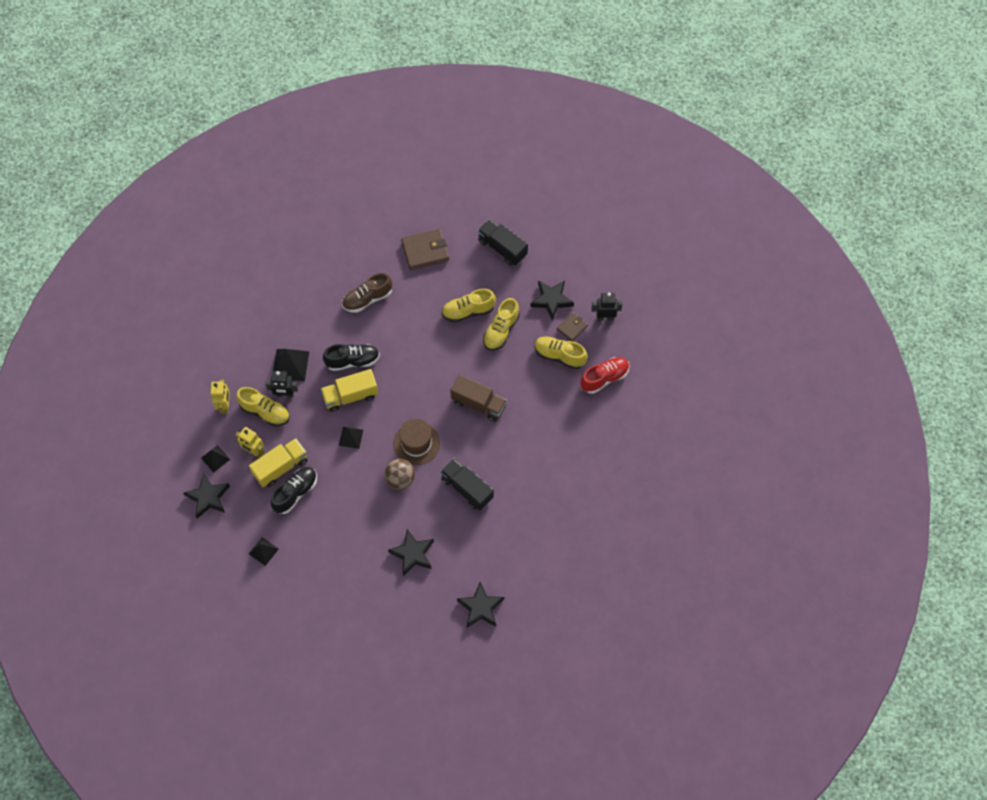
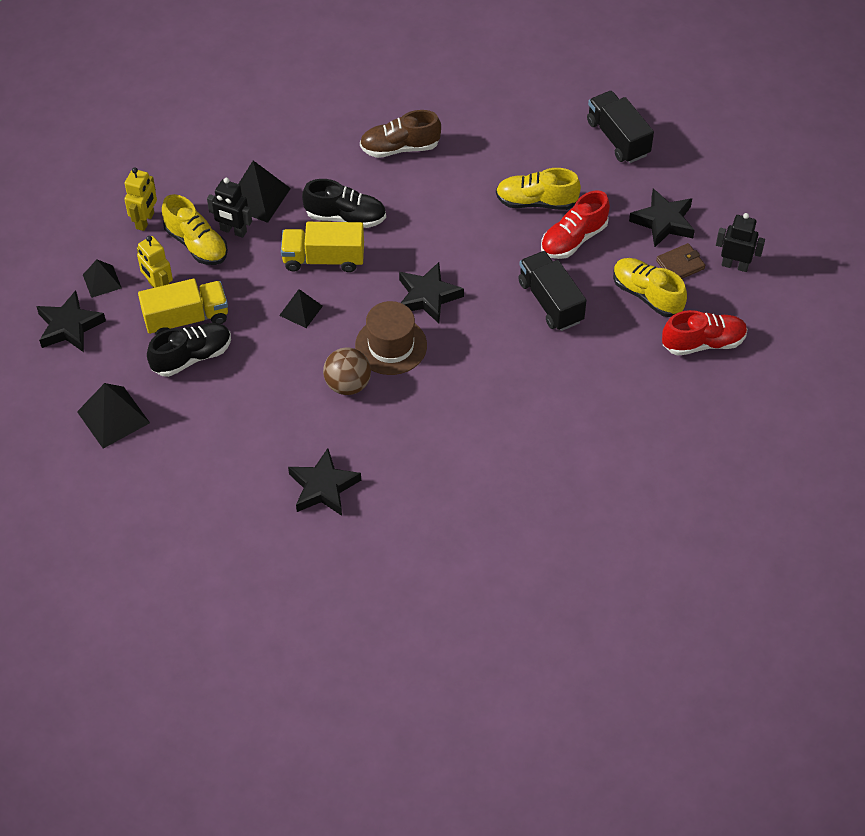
camera: 20 degrees right, 10 degrees down
(263, 551) = (113, 417): black pyramid -> black pyramid, size x1.62
(425, 251) = (506, 112): brown wallet -> none
(467, 488) = (439, 426): black truck -> black truck (550, 302)
(479, 404) = (502, 322): brown truck -> none
(480, 607) = (392, 591): black star -> black star (427, 296)
(501, 330) = (573, 239): yellow shoe -> red shoe

